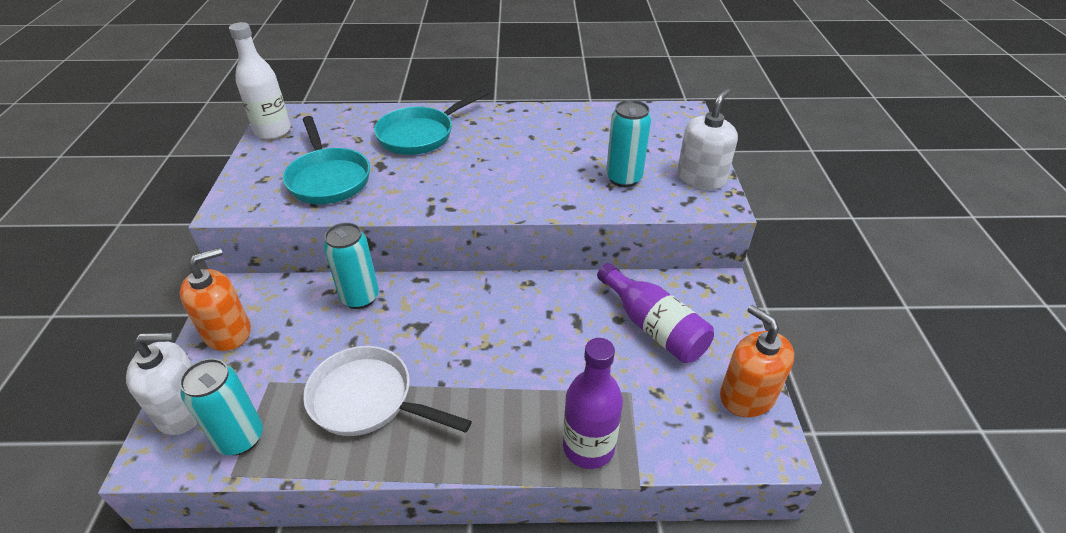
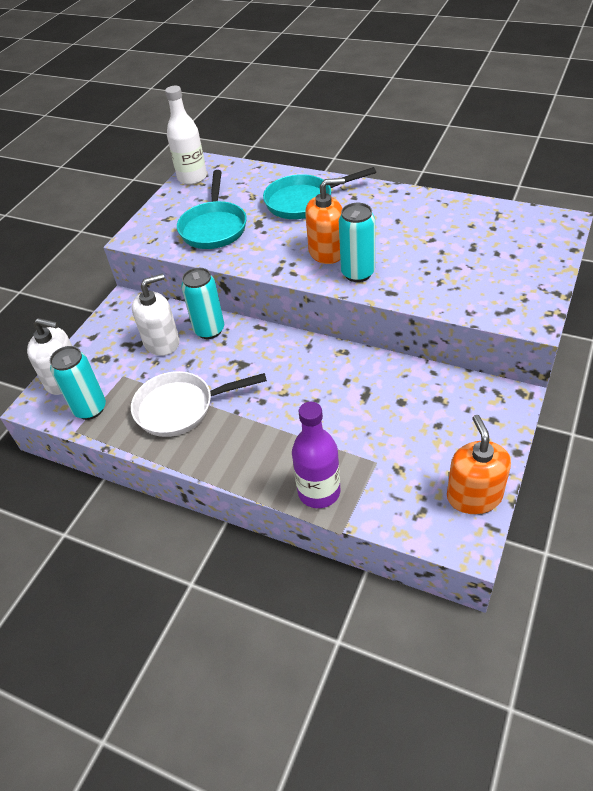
camera: 30 degrees right, 5 degrees up
(227, 332) = (110, 332): orange soap dispenser -> orange soap dispenser (327, 251)
(368, 399) = (180, 408): white pan -> white pan turned 60 degrees counterclockwise
(623, 178) = (457, 277): turquoise can -> turquoise can (358, 273)
(653, 327) = (428, 416): purple bottle -> none
(701, 178) = (531, 292): white soap dispenser -> white soap dispenser (162, 342)

